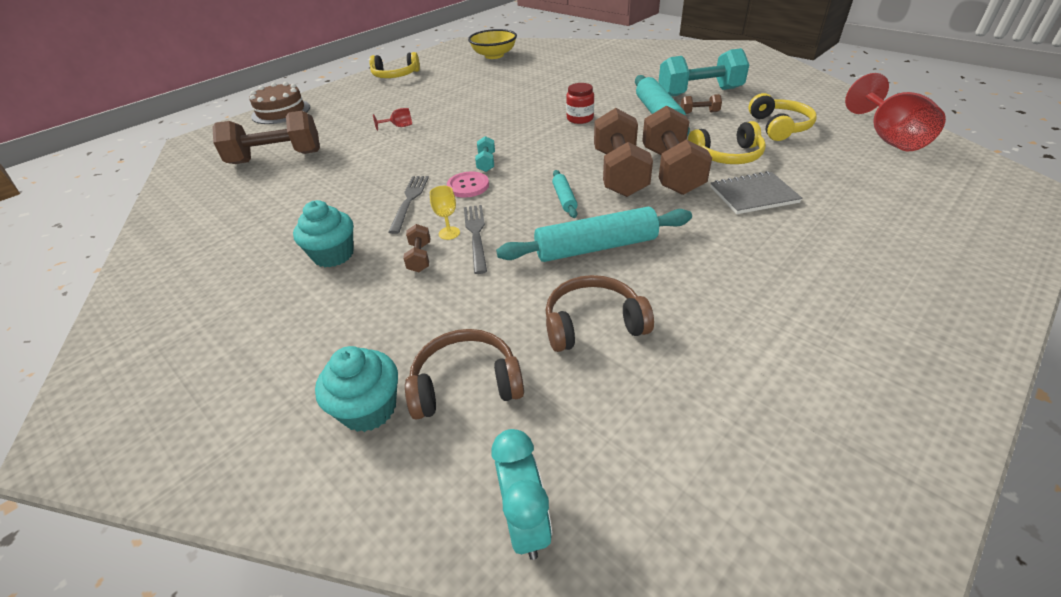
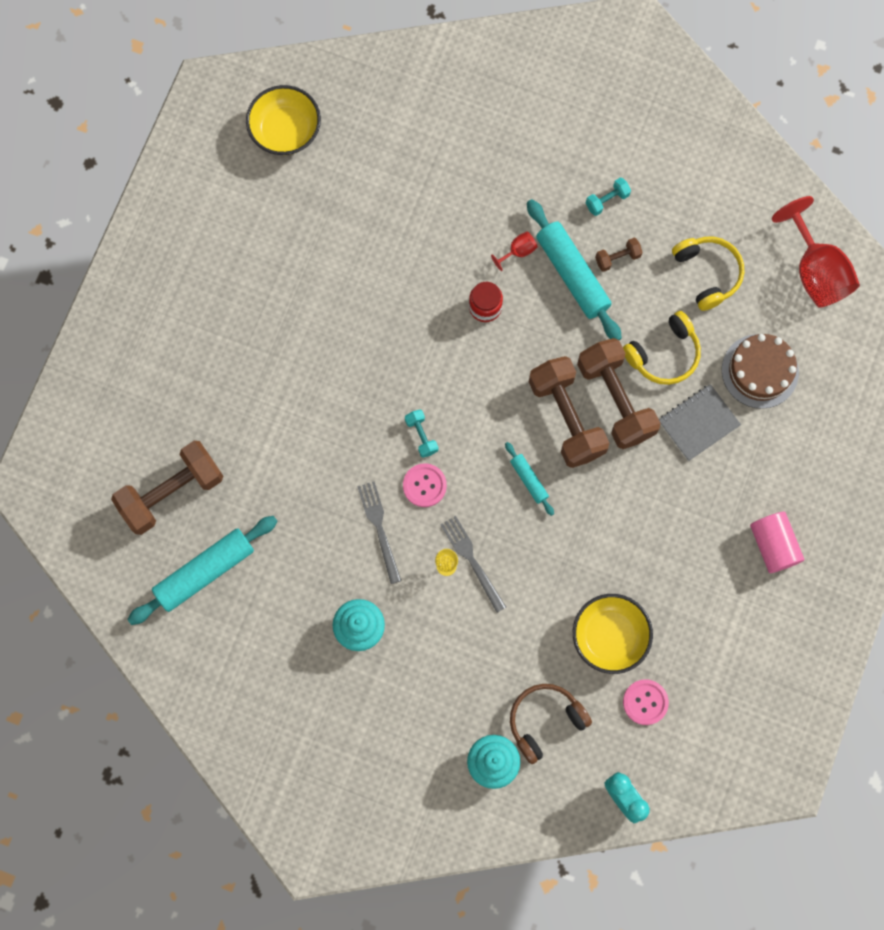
camera: 25 degrees left, 35 degrees up
(281, 112) = (84, 385): brown cake -> brown cake (760, 371)
(395, 75) = (173, 236): yellow headphones -> none
(399, 126) = (274, 383): red goblet -> red goblet (518, 251)
(419, 257) = (439, 606): brown dumbbell -> none
(593, 324) = (609, 636): brown headphones -> yellow bowl
(596, 247) = (582, 545): turquoise rolling pin -> turquoise rolling pin (205, 572)
(614, 403) = (645, 702): none -> pink button
(699, 92) = (607, 200): turquoise dumbbell -> turquoise dumbbell, size x0.44
(837, 293) = (773, 545): none -> pink cylinder

